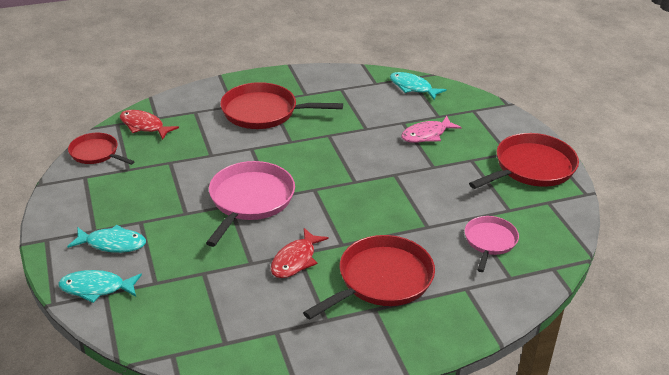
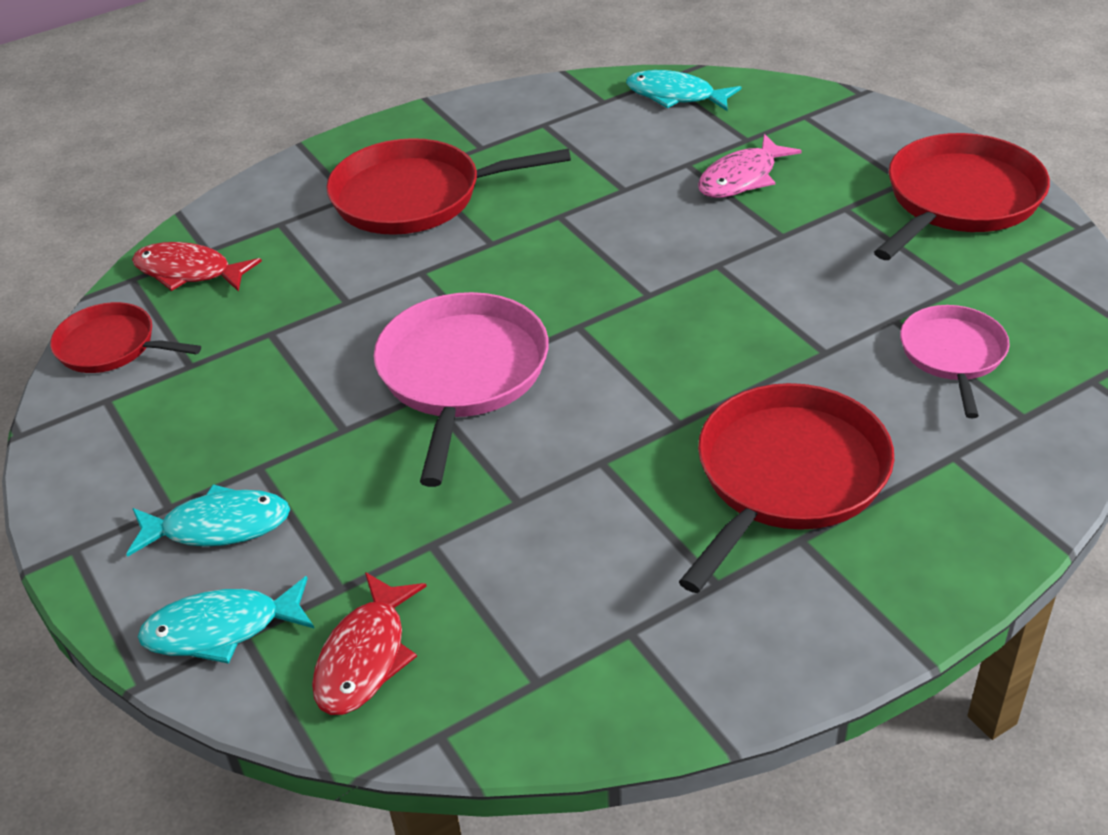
camera: 10 degrees left, 5 degrees up
(295, 260) = (604, 475): red fish -> red fish (365, 657)

